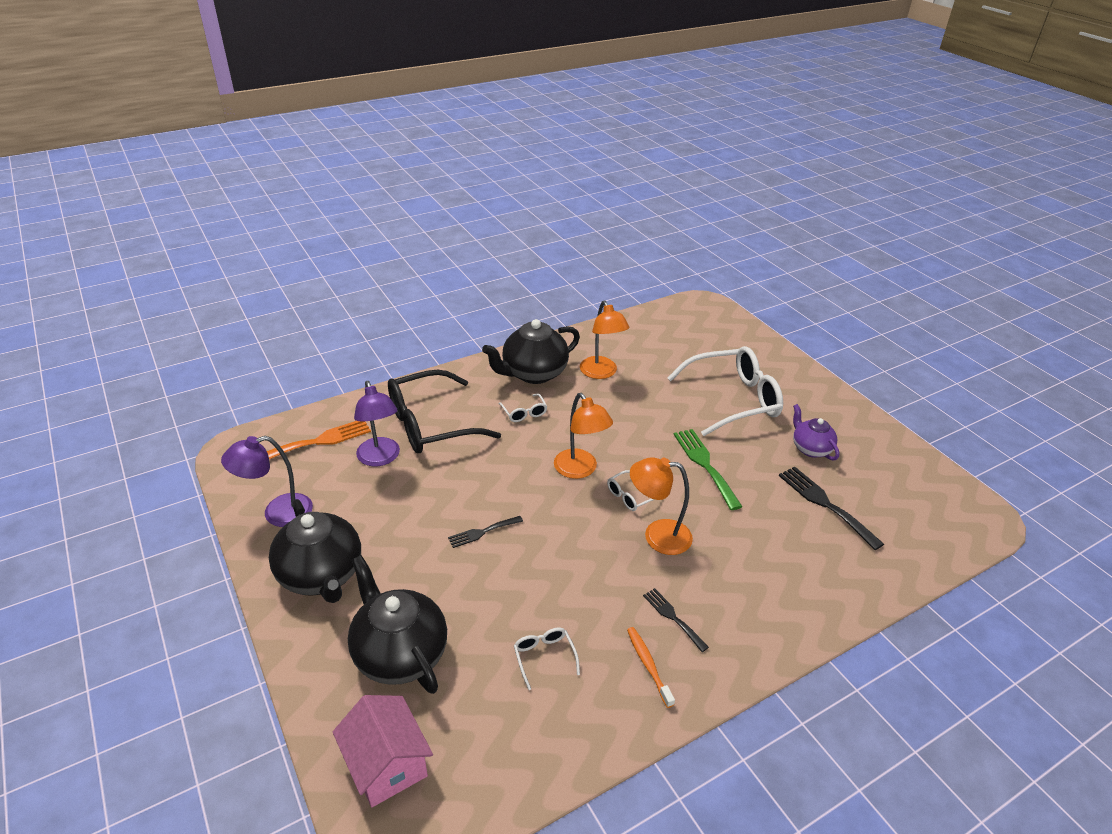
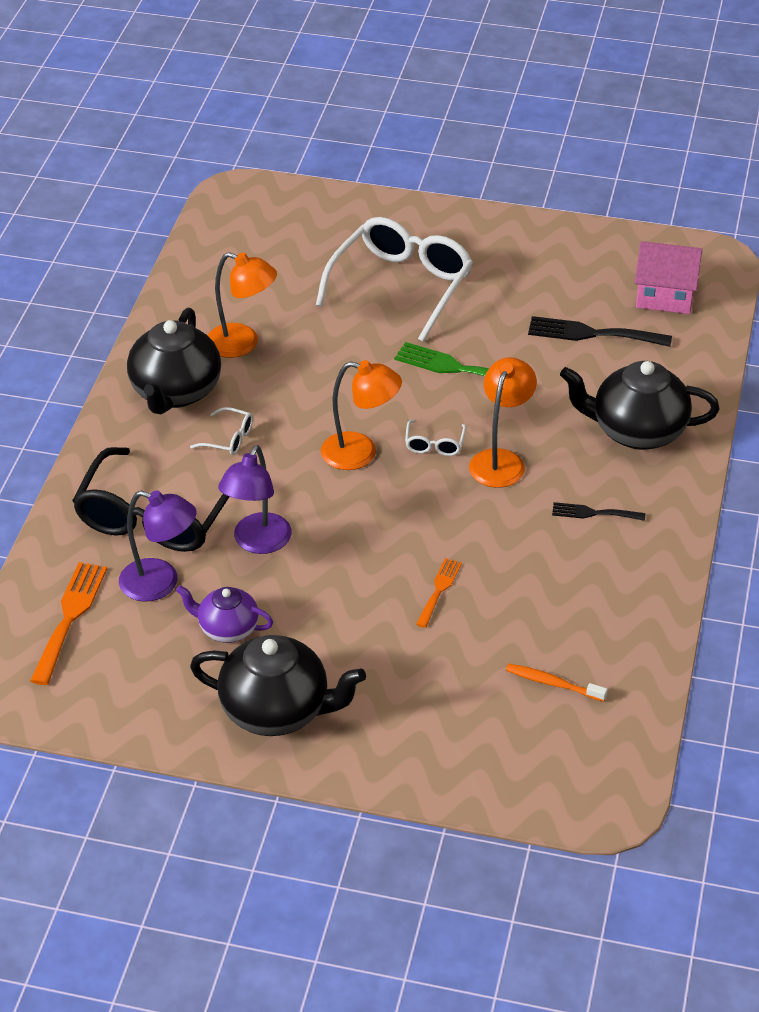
camera: 45 degrees left, 5 degrees up
(278, 513) = (147, 702): purple lamp -> purple lamp (257, 543)
(387, 764) = (538, 771): pink house -> pink house (665, 295)
(399, 653) = (434, 704): black teapot -> black teapot (637, 431)
(482, 532) = (357, 569): black fork -> none
(508, 583) = (439, 590): none -> orange fork
(544, 657) = (543, 616): white glasses -> none
(648, 665) = (620, 560): orange toothbrush -> orange toothbrush (553, 683)
(657, 536) = (501, 460): orange lamp -> orange lamp turned 150 degrees clockwise
(810, 448) = (523, 289): purple teapot -> purple teapot (227, 628)

